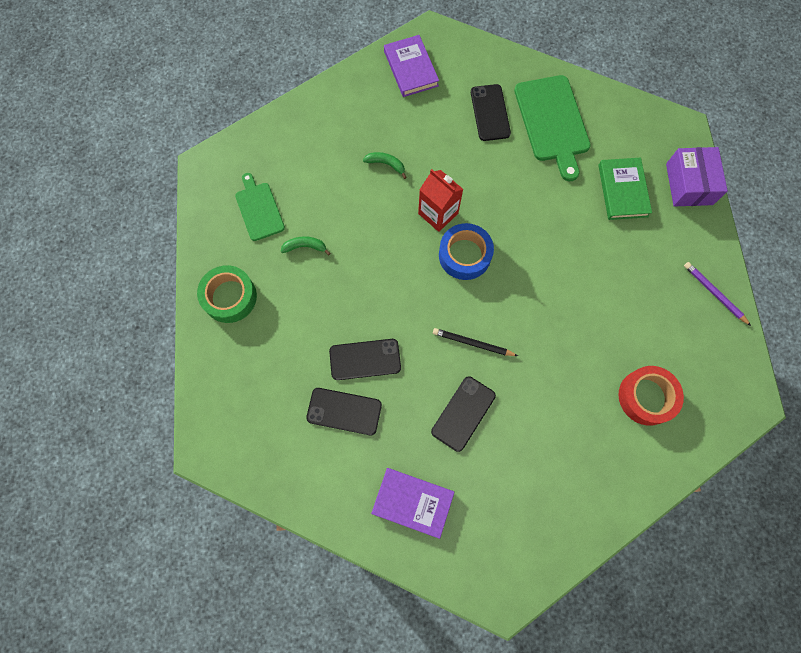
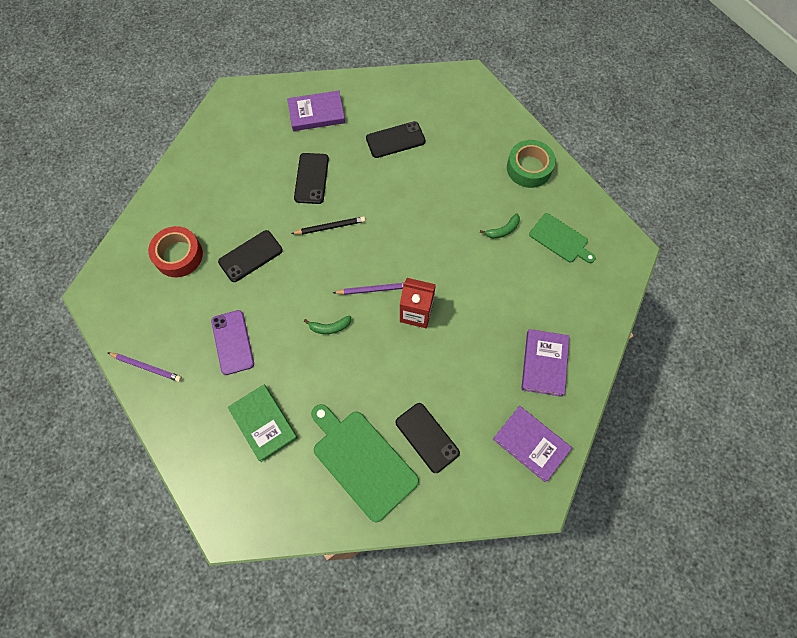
camera: 150 degrees right, 5 degrees down
(357, 116) = (544, 363): none -> purple book
(365, 359) = (402, 177): black phone -> black phone (250, 256)
(386, 164) = (487, 332): green banana -> green banana (330, 327)
(464, 255) = (374, 289): blue tape -> purple pencil
(623, 275) = (233, 342): none -> purple phone
(689, 184) = (202, 466): purple box -> none

